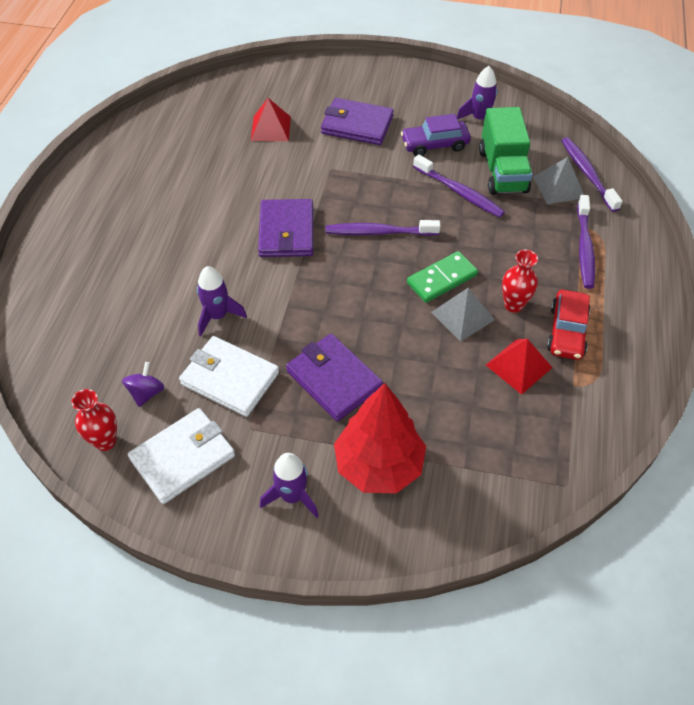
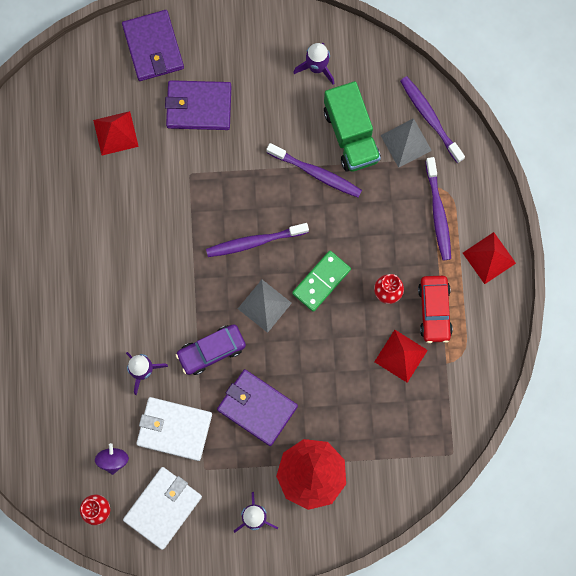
camera: 15 degrees left, 25 degrees up
(286, 231) = (172, 262): purple wallet -> purple wallet (153, 47)
(435, 145) = (280, 115): purple car -> purple car (211, 351)
(462, 316) = (346, 316): grey pyramid -> grey pyramid (264, 305)
(638, 297) = (489, 258): none -> red pyramid

